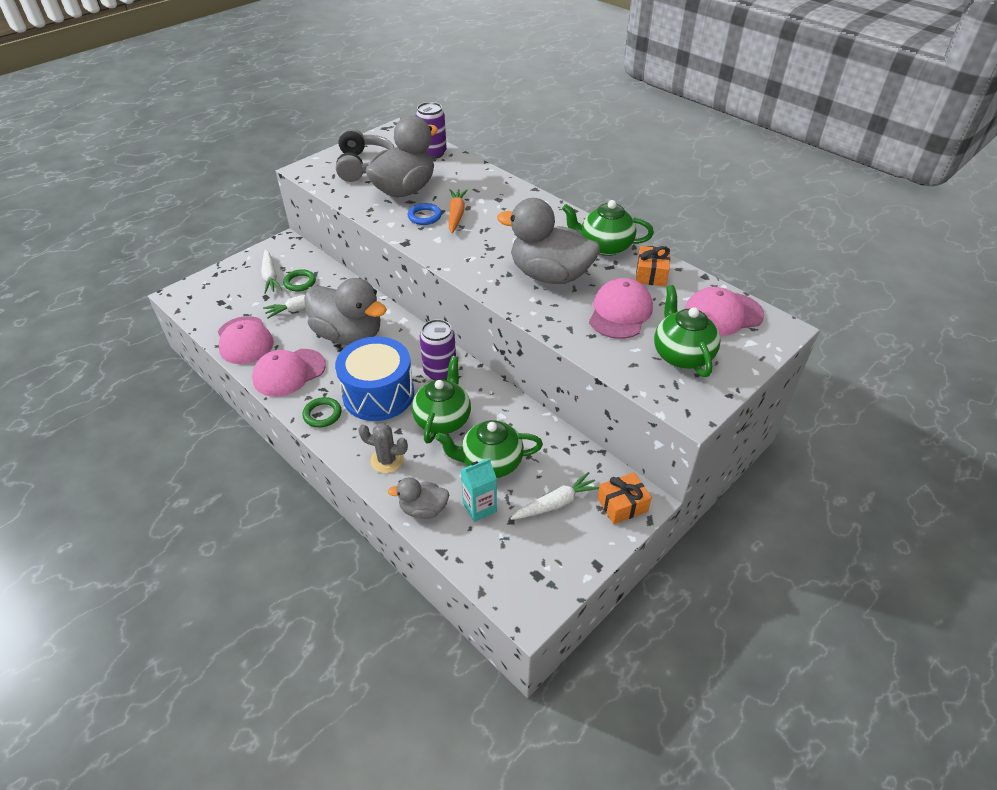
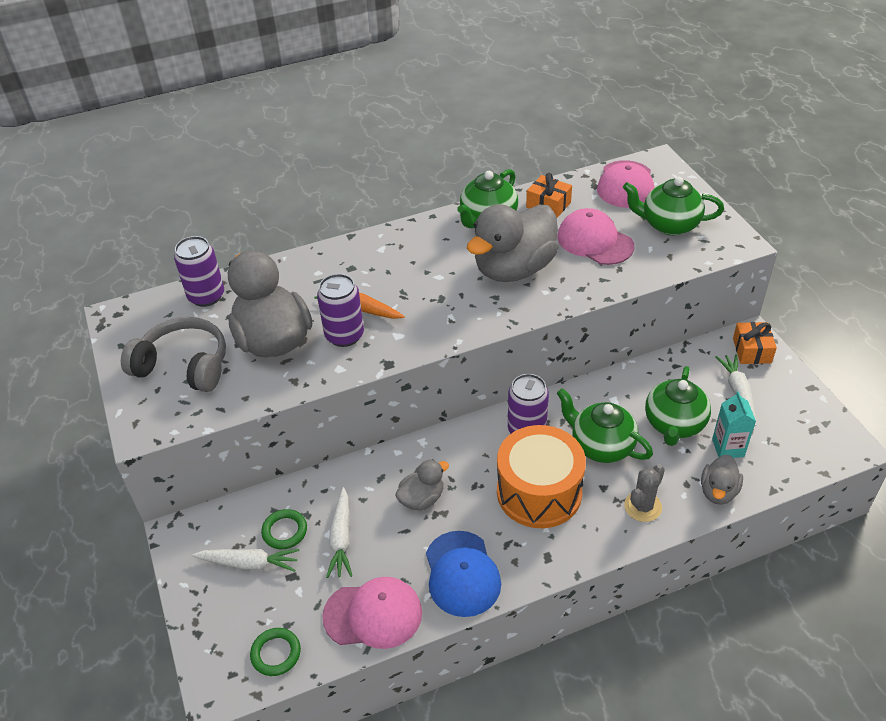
camera: 65 degrees left, 0 degrees up
(289, 372) = (462, 574): pink cap -> blue cap
(322, 414) = (550, 552): green ring -> green ring (276, 653)
(349, 335) = (422, 499): grey duck -> grey duck, size x0.50
(378, 394) = (539, 492): blue drum -> orange drum
(424, 216) = (344, 335): blue ring -> purple can

